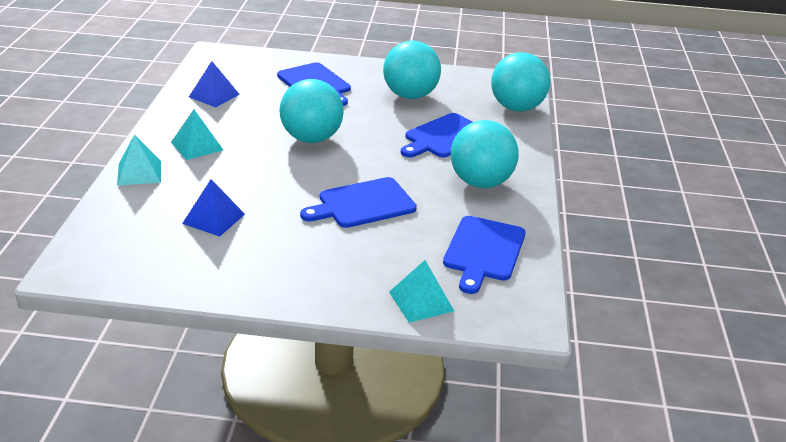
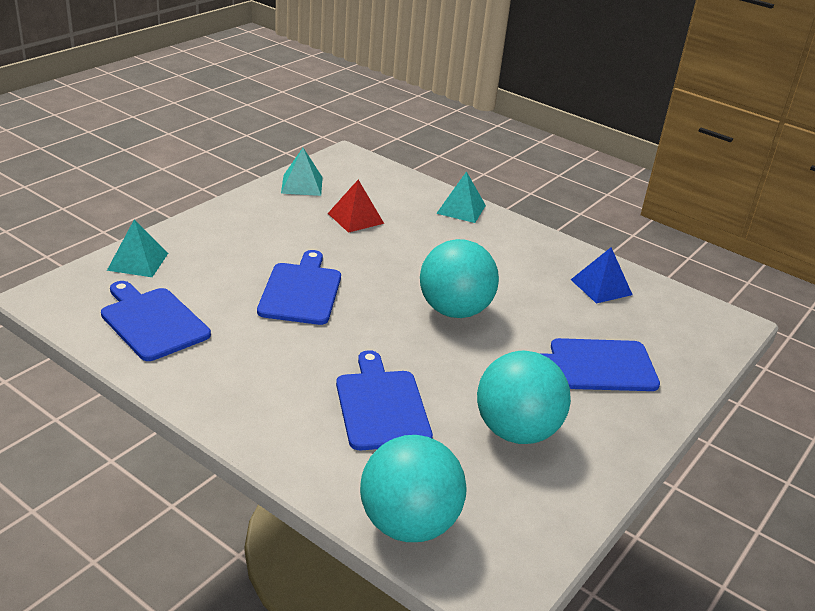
camera: 120 degrees right, 0 degrees up
(197, 146) = (489, 246): turquoise pyramid -> turquoise pyramid (302, 185)
(214, 218) = (355, 218): blue pyramid -> red pyramid
(480, 182) = (260, 381): turquoise ball -> none

